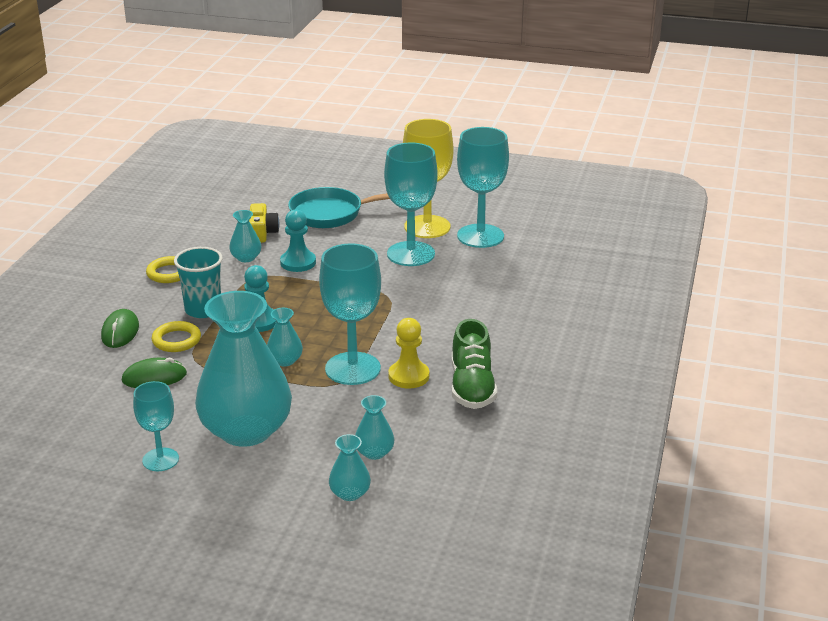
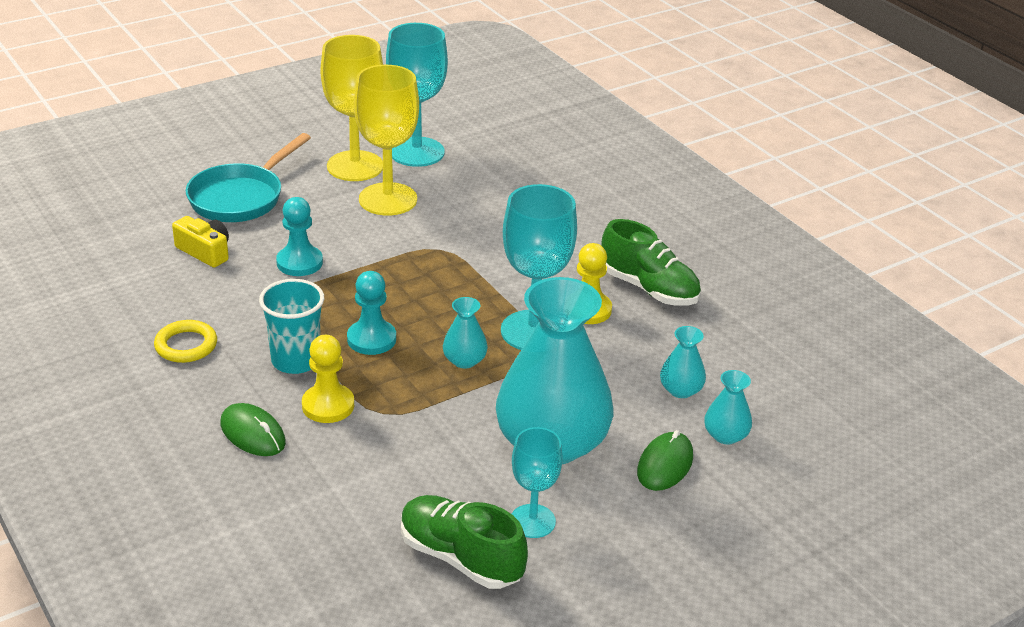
camera: 50 degrees left, 5 degrees up
(96, 451) = (460, 558): none -> green shoe
(154, 377) = (377, 453): green mouse -> green mouse (665, 464)
(176, 340) = (328, 405): yellow ring -> yellow pawn
(246, 258) = (238, 285): turquoise vase -> none
(411, 254) = (388, 199): turquoise goblet -> yellow goblet

